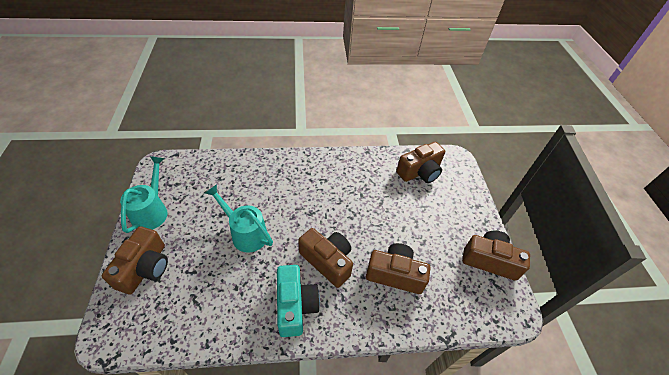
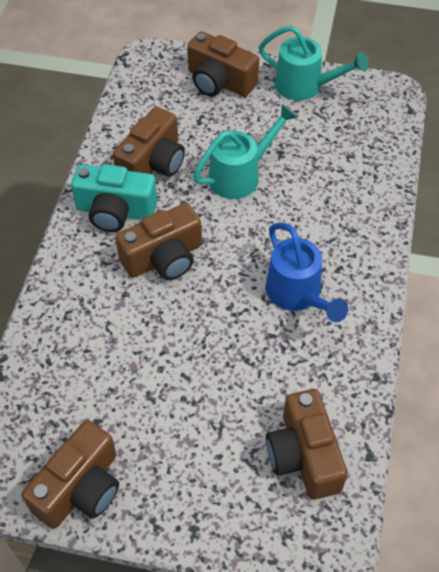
camera: 110 degrees right, 5 degrees up
(331, 188) = (297, 295): none -> blue watering can
(395, 274) = (112, 335): brown camera -> brown camera (153, 163)

